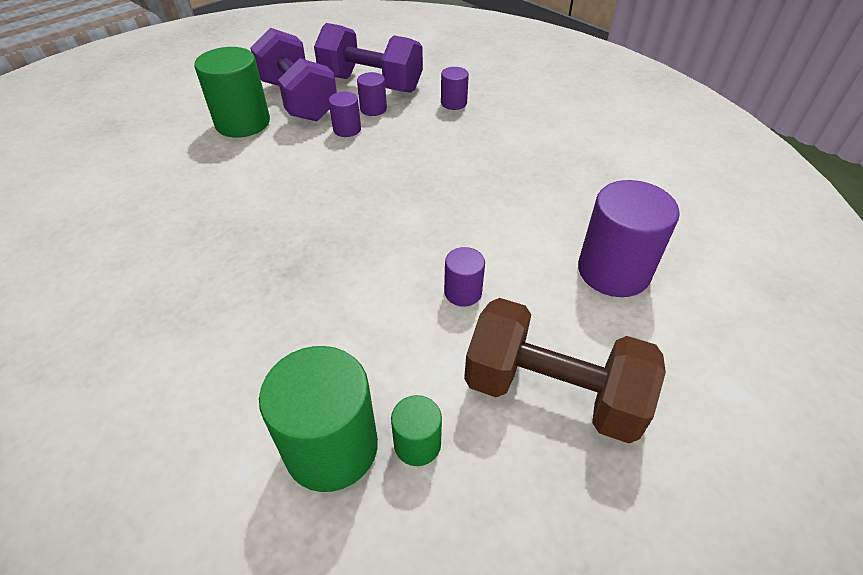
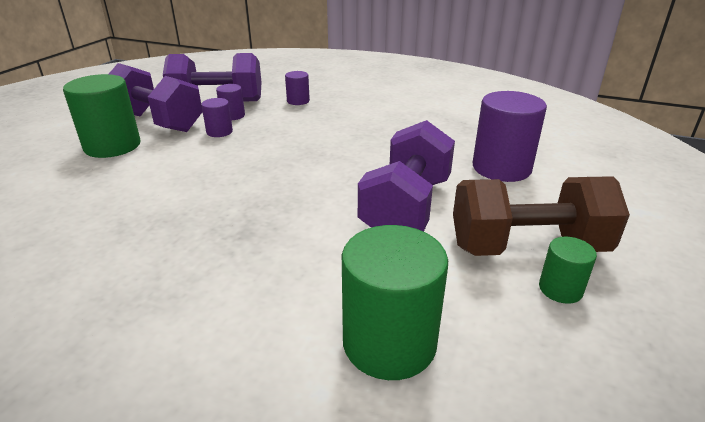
camera: 25 degrees left, 15 degrees down
(417, 444) = (459, 314): green cylinder -> green cylinder (560, 289)
(463, 292) = (406, 208): purple cylinder -> purple dumbbell

